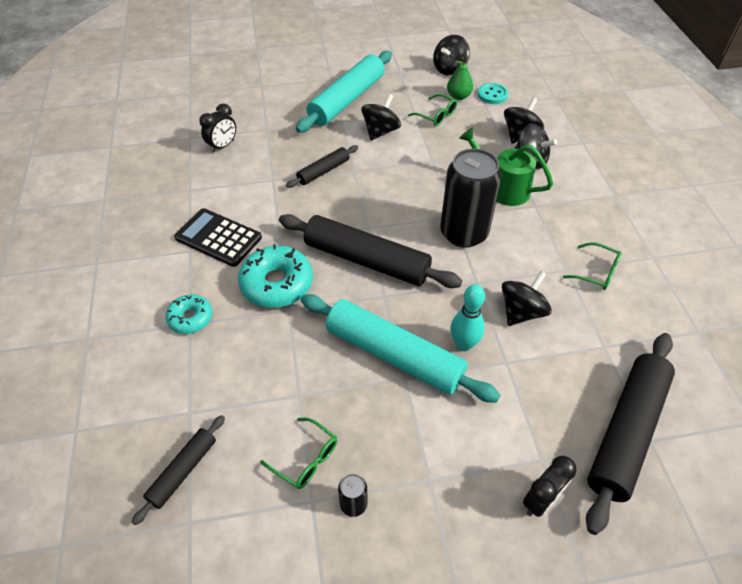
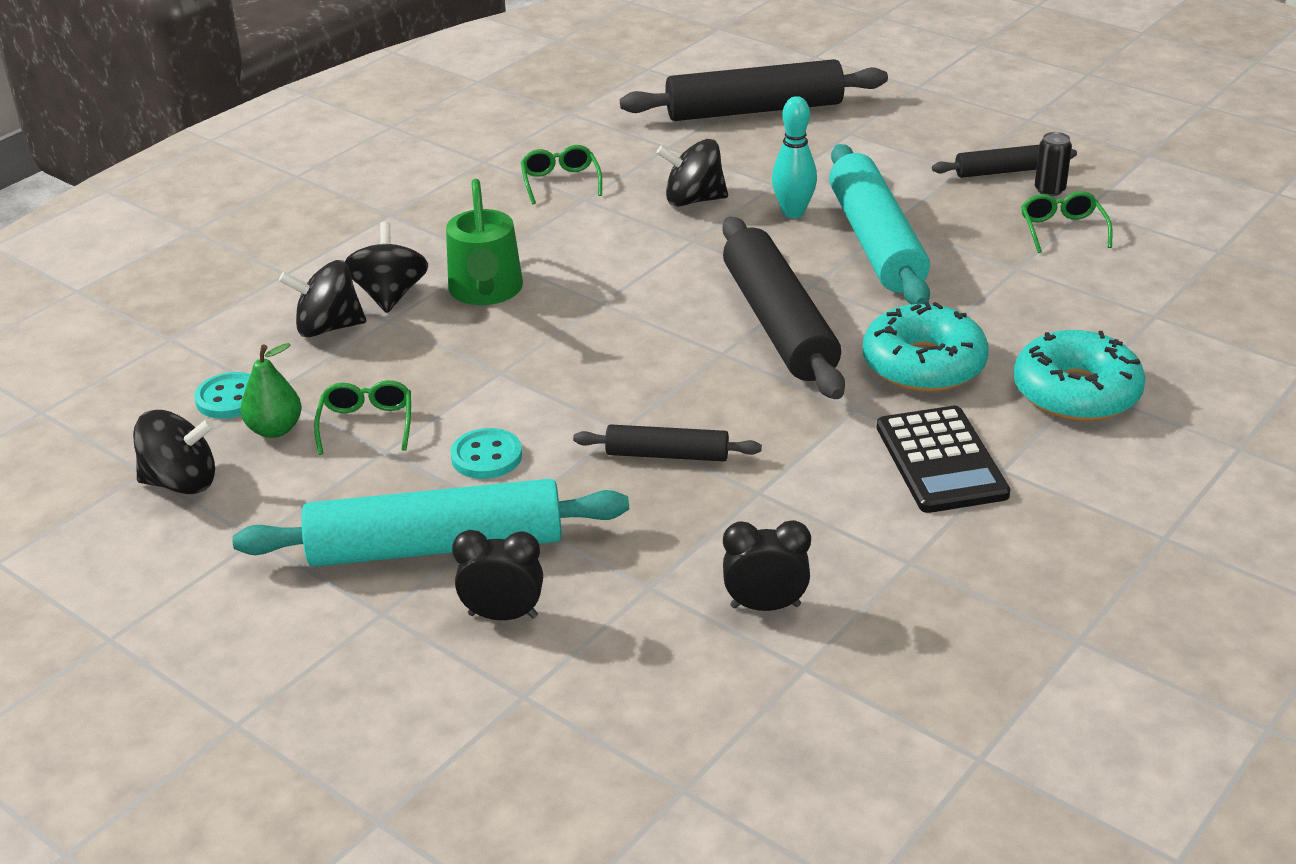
camera: 130 degrees left, 15 degrees down
(183, 471) = (1199, 281): black rolling pin -> black rolling pin (1003, 171)
(190, 318) = (1076, 392): turquoise donut -> turquoise donut, size x1.69
(380, 131) = (486, 456): black spinning top -> turquoise button
(463, 233) = (622, 281): black can -> none
(540, 500) = (887, 121): black clock -> black clock (503, 615)

